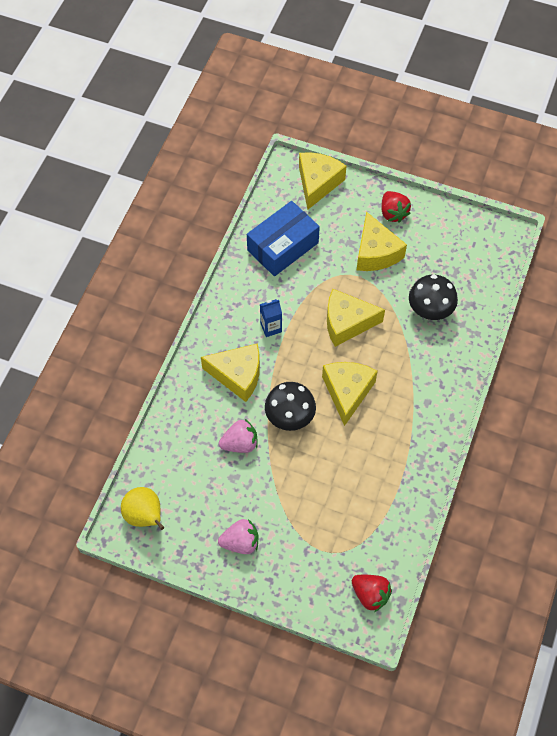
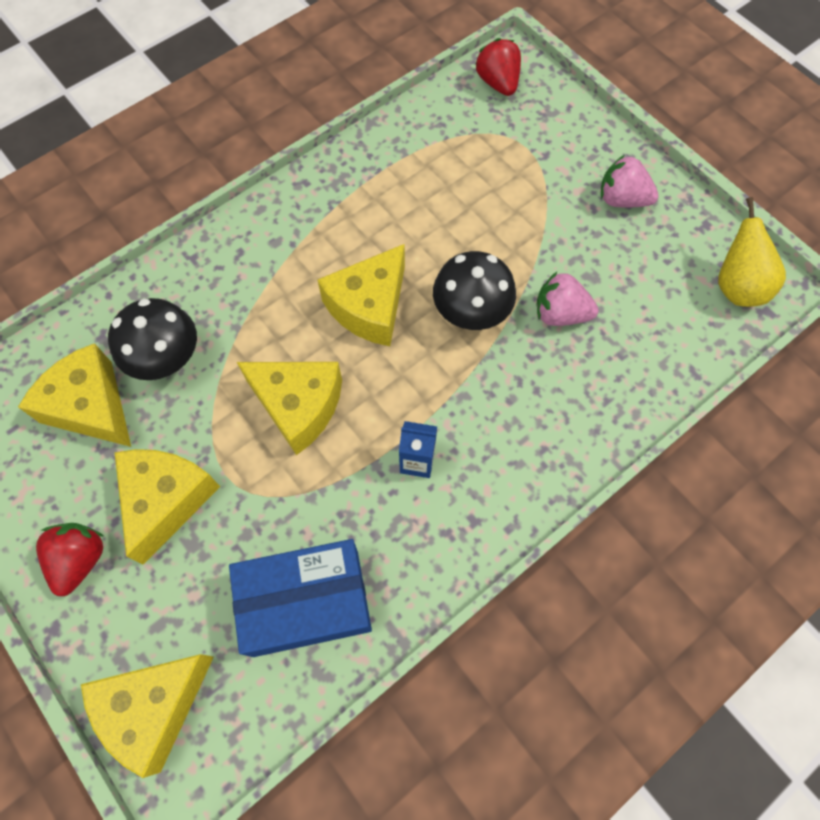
camera: 150 degrees left, 5 degrees up
(237, 375) = (511, 411): yellow cheese -> yellow cheese (91, 407)

